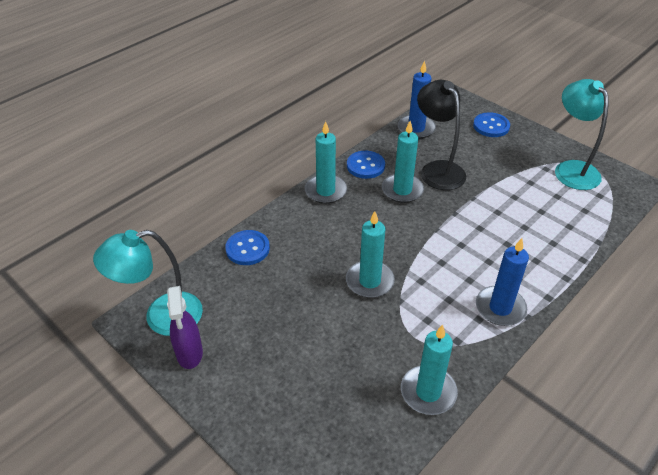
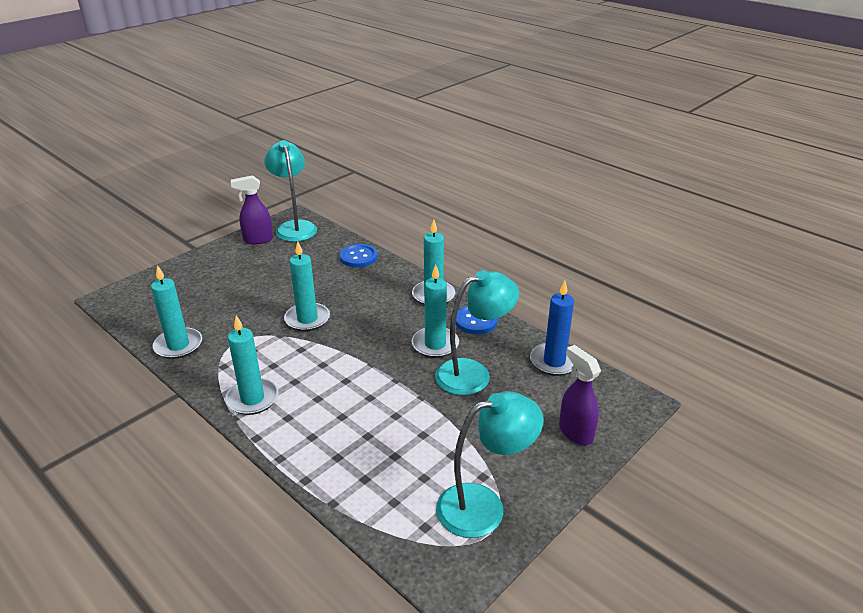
camera: 90 degrees right, 10 degrees down
(437, 169) = (473, 373): black lamp -> turquoise lamp
(491, 126) = (575, 432): blue button -> purple spray bottle
(500, 308) = (252, 399): blue candle -> turquoise candle

